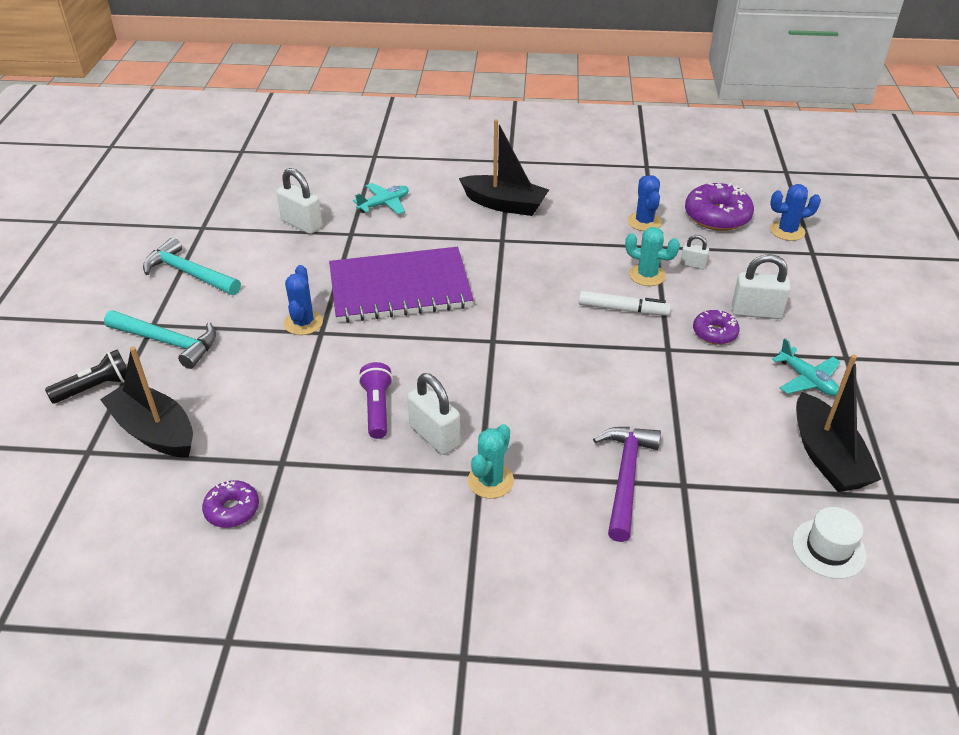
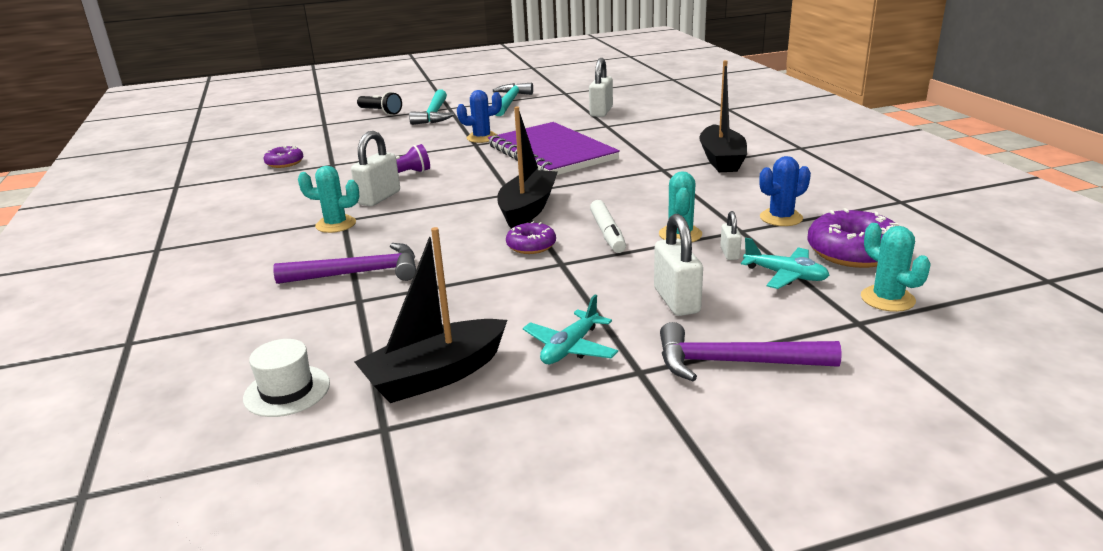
camera: 70 degrees right, 15 degrees down
(155, 431) = (348, 132): black boat -> black boat (528, 209)
(384, 204) = (661, 125): turquoise plane -> turquoise plane (785, 275)
(714, 333) = (611, 282): purple donut -> purple donut (531, 246)
(787, 231) = (887, 299): blue cactus -> turquoise cactus
(846, 316) = (733, 363): none -> purple hammer

